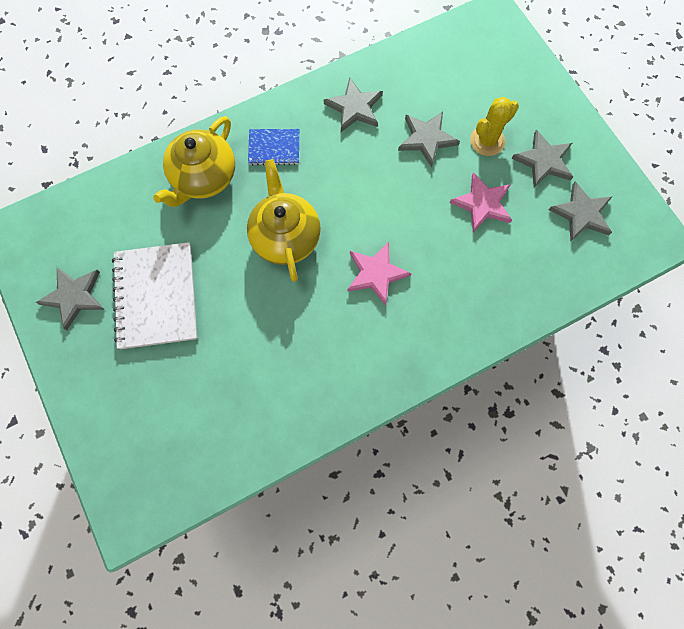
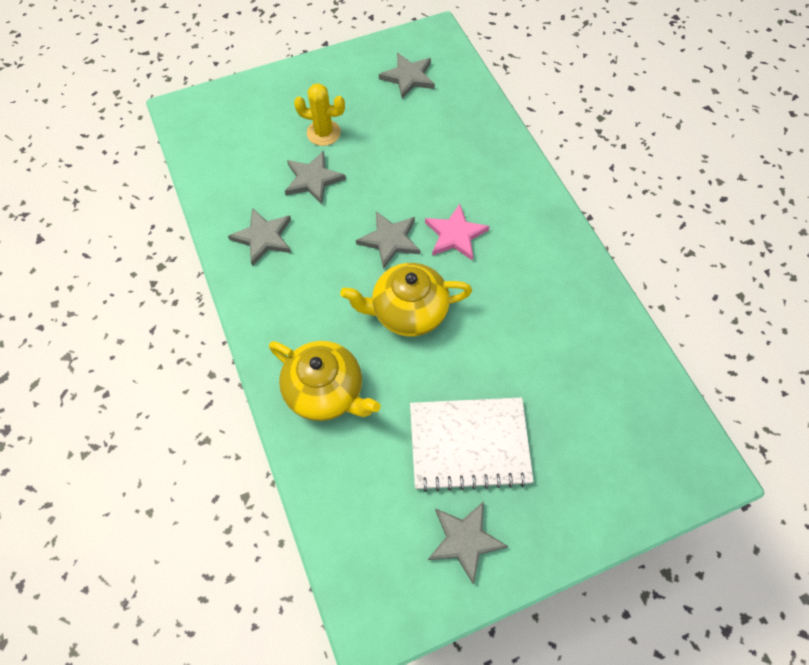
camera: 85 degrees left, 10 degrees down
(274, 148) = (299, 317): blue notebook -> none
(482, 204) = (390, 145): pink star -> none
(487, 141) = (323, 133): yellow cactus -> yellow cactus turned 45 degrees counterclockwise
(544, 161) = (352, 95): grey star -> grey star (390, 240)

